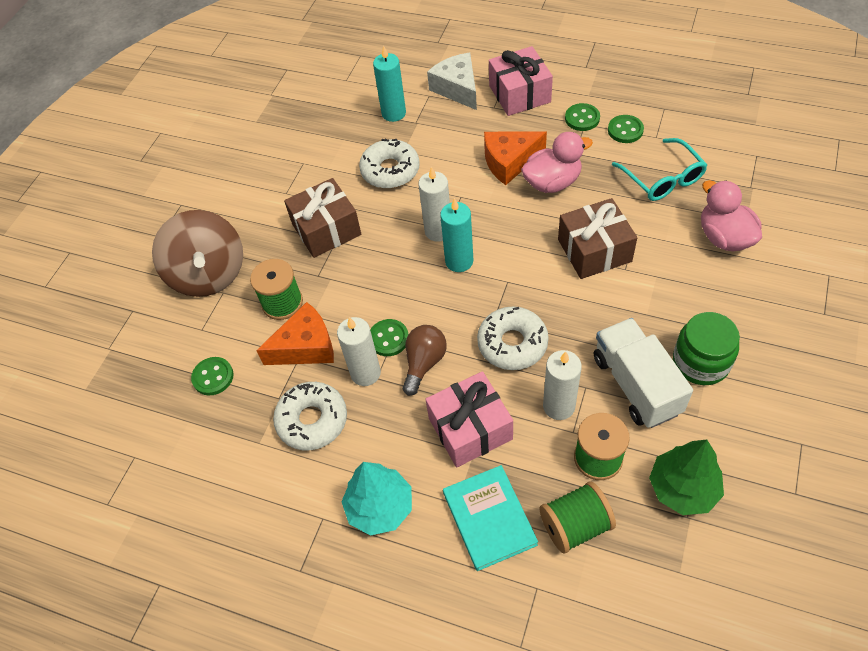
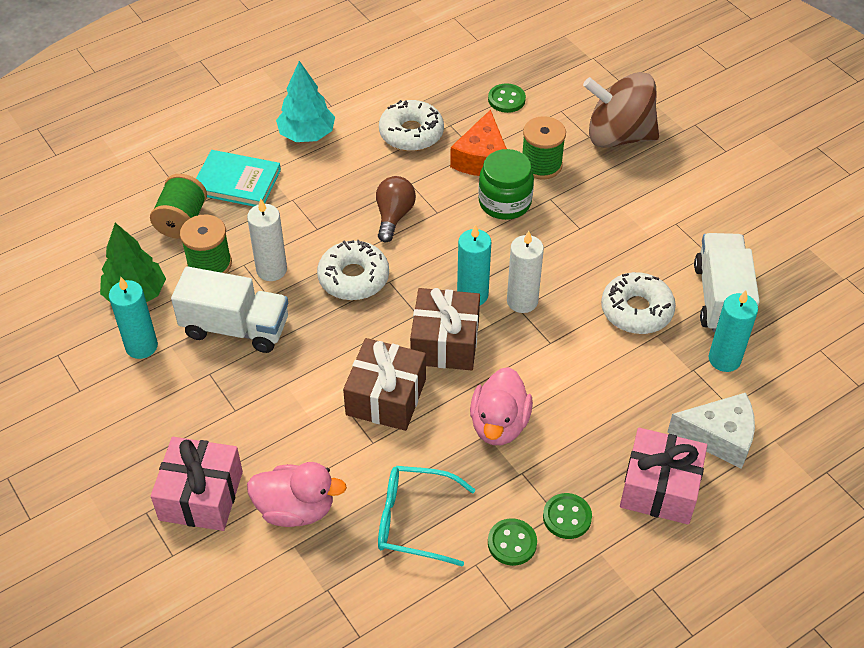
camera: 120 degrees right, 5 degrees down
(326, 229) = (600, 228): brown gift -> brown gift (445, 342)
(341, 138) = (721, 298): none -> white truck
(365, 373) = (421, 179): white candle -> none
(388, 338) = (439, 208): green button -> none
(424, 363) = (394, 216): brown light bulb -> brown light bulb turned 135 degrees counterclockwise
(470, 428) = (311, 210): pink gift -> pink gift (201, 496)
(509, 162) = (560, 409): orange cheese -> none
(700, 362) = (206, 384): green jar -> green jar (505, 202)
(720, 436) = (141, 346): none -> turquoise candle

